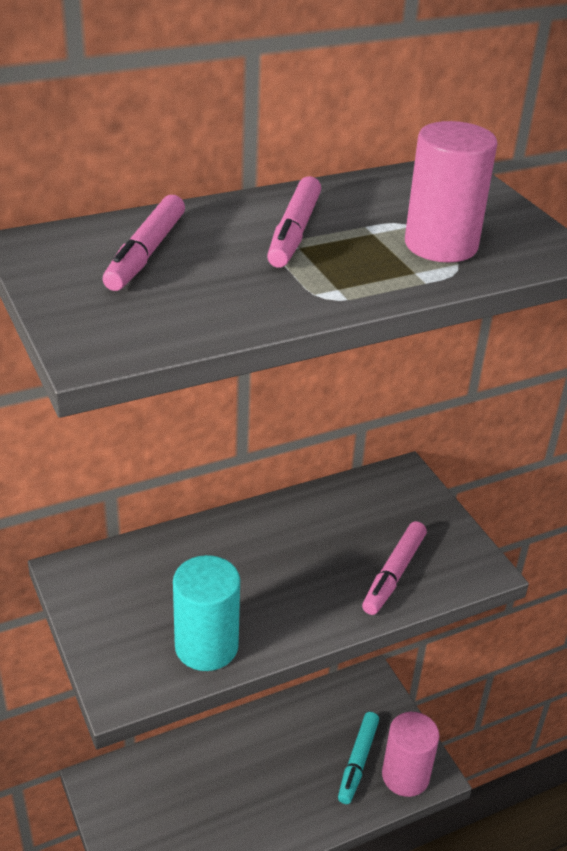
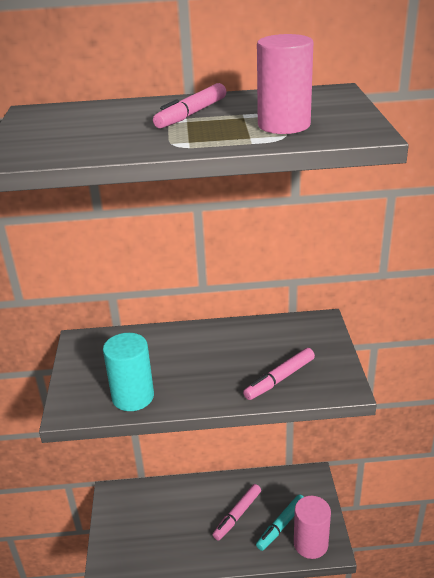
camera: 25 degrees right, 5 degrees down
(146, 253) = (90, 118): pink marker -> pink marker (237, 515)

